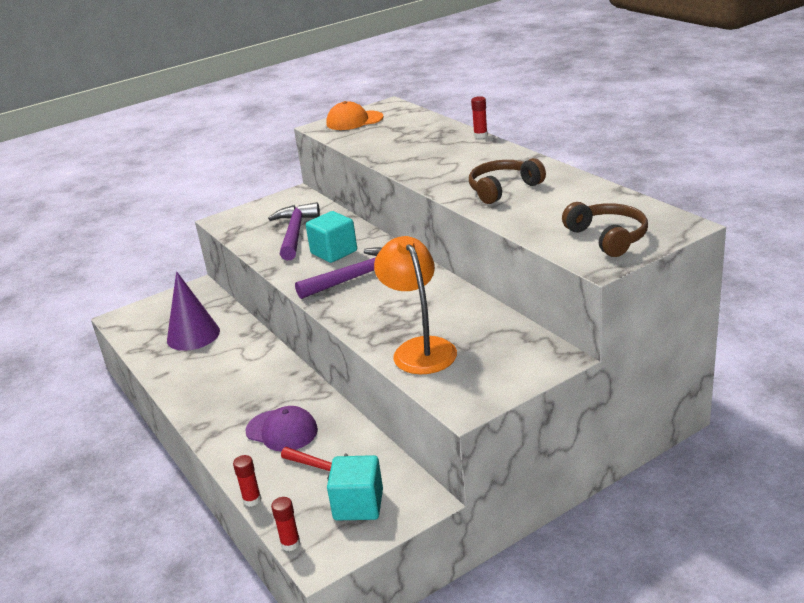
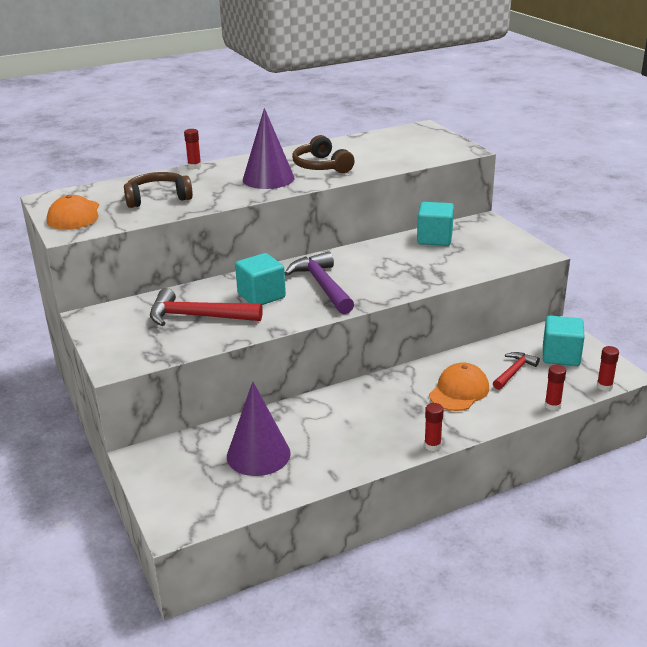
camera: 85 degrees left, 0 degrees up
(192, 422) = (432, 446): none -> red glue stick
(282, 431) = (459, 391): purple cap -> orange cap
(295, 233) = (197, 316): purple hammer -> red hammer
(420, 349) = (456, 264): orange lamp -> none
(457, 171) = (268, 179): none -> purple cone
(488, 327) = (434, 238): none -> turquoise cube
(608, 237) = (429, 145): brown headphones -> brown headphones (158, 198)

